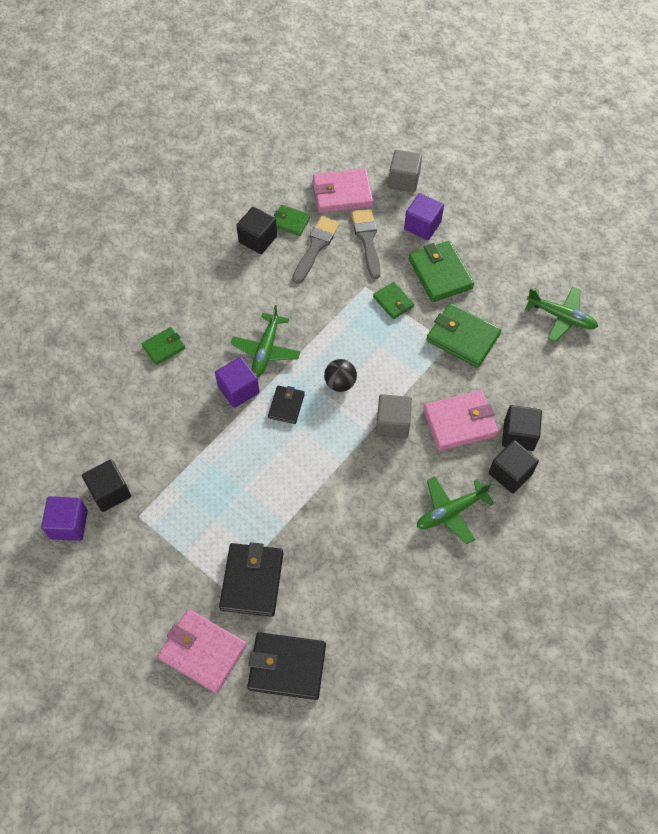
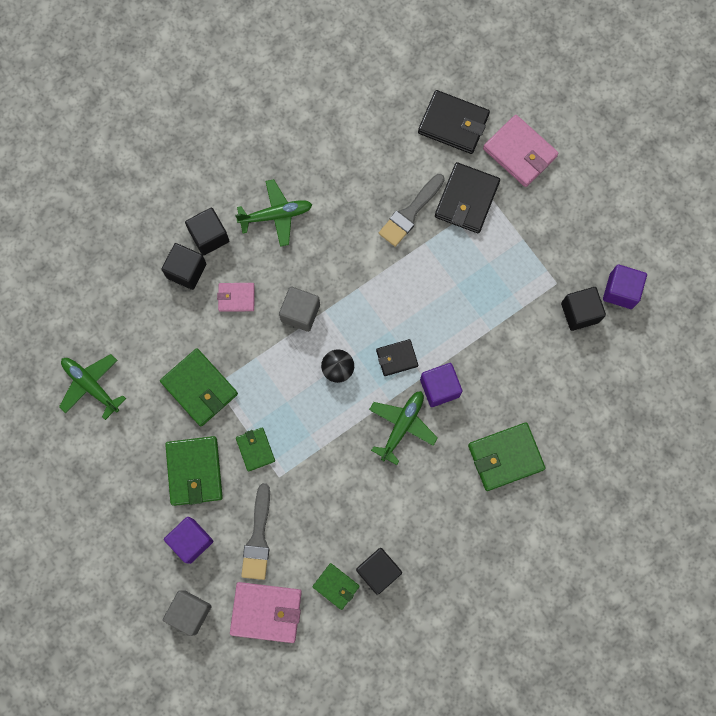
camera: 165 degrees left, 15 degrees up
(164, 347) = (505, 457): green wallet -> green wallet, size x1.73
(286, 406) = (397, 358): black wallet -> black wallet turned 45 degrees clockwise
(316, 247) = (317, 543): grey brush -> grey brush (410, 213)
(460, 422) = (236, 297): pink wallet -> pink wallet, size x0.58

